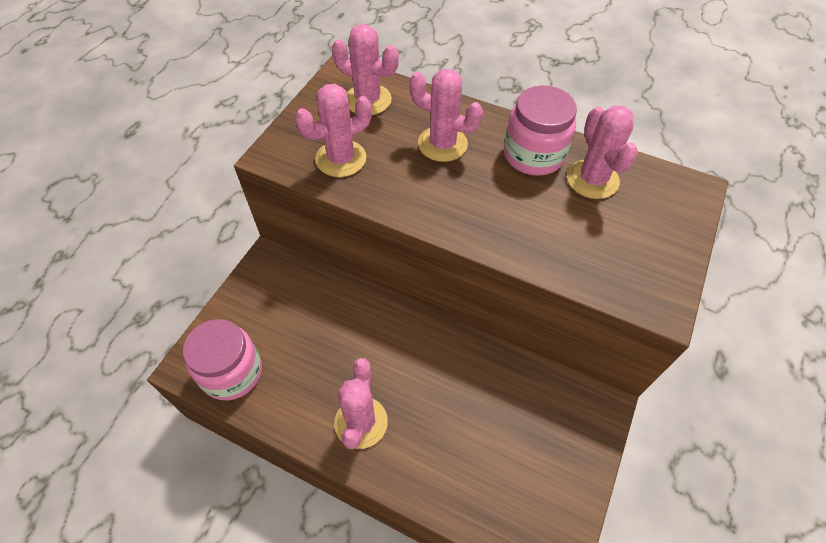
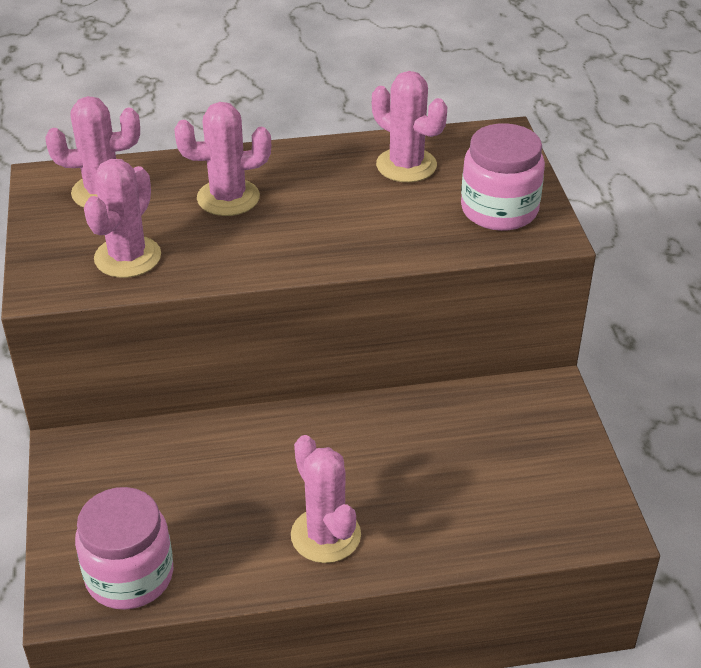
camera: 35 degrees left, 15 degrees down
(533, 155) = (331, 169): pink jar -> pink jar (499, 210)

